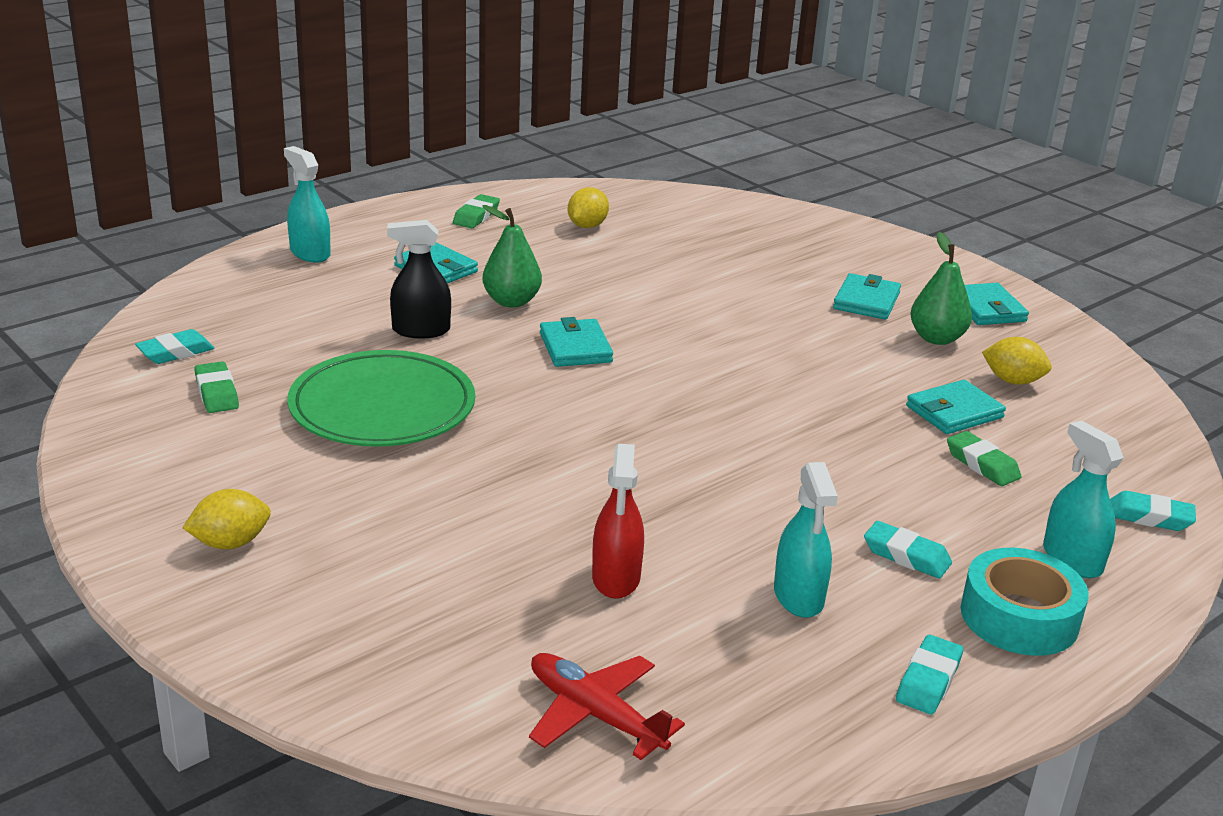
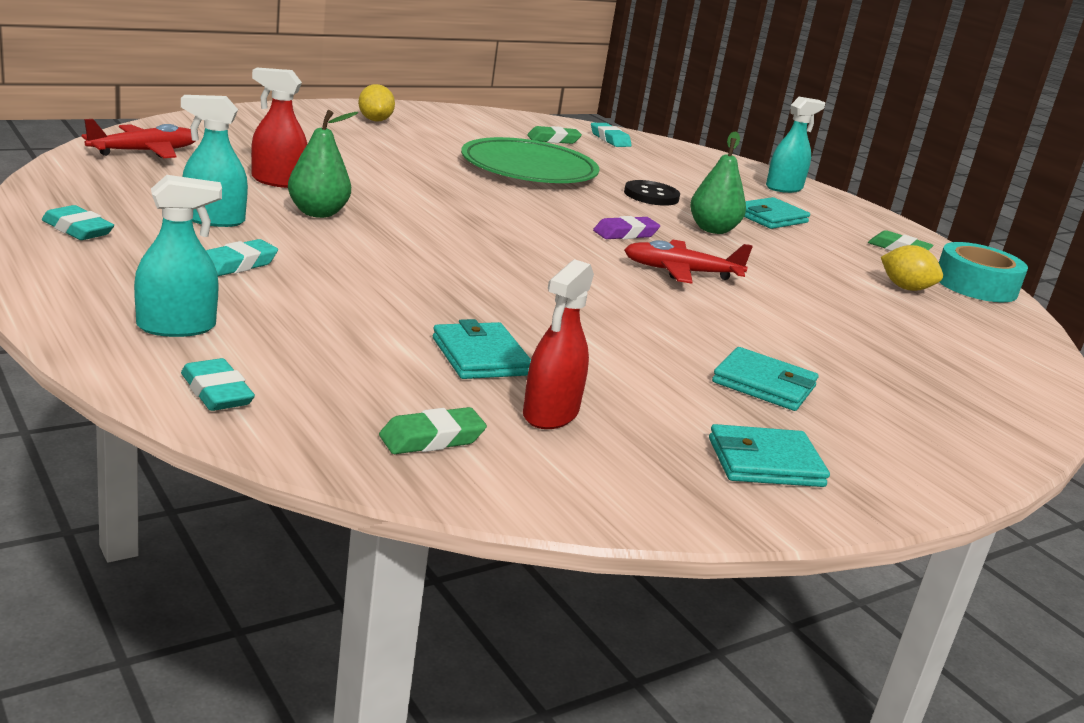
camera: 95 degrees right, 5 degrees down
(421, 330) = (651, 195): black spray bottle -> black button
(575, 347) = (625, 234): turquoise wallet -> purple eraser
(659, 323) = (681, 272): none -> red plane
(936, 338) = (665, 399): green pear -> green pear (318, 213)
(982, 464) = (367, 338): green eraser -> green eraser (432, 439)
(1012, 381) = (550, 414): yellow lemon -> red spray bottle
(1019, 617) = (117, 279): turquoise tape -> turquoise tape (975, 285)
(1149, 517) = (216, 392): turquoise eraser -> turquoise eraser turned 60 degrees counterclockwise

